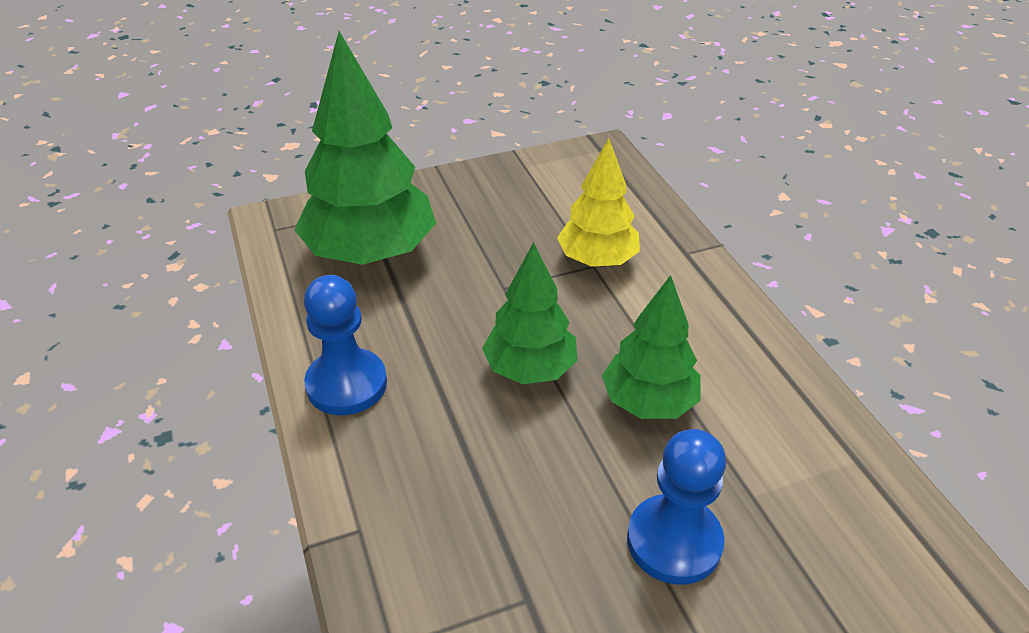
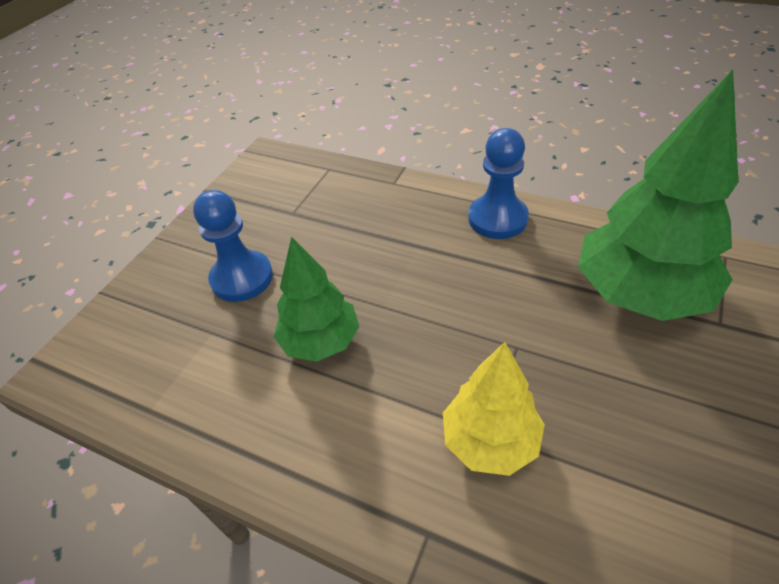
camera: 140 degrees right, 5 degrees up
(530, 369) = (417, 303): green tree -> none

